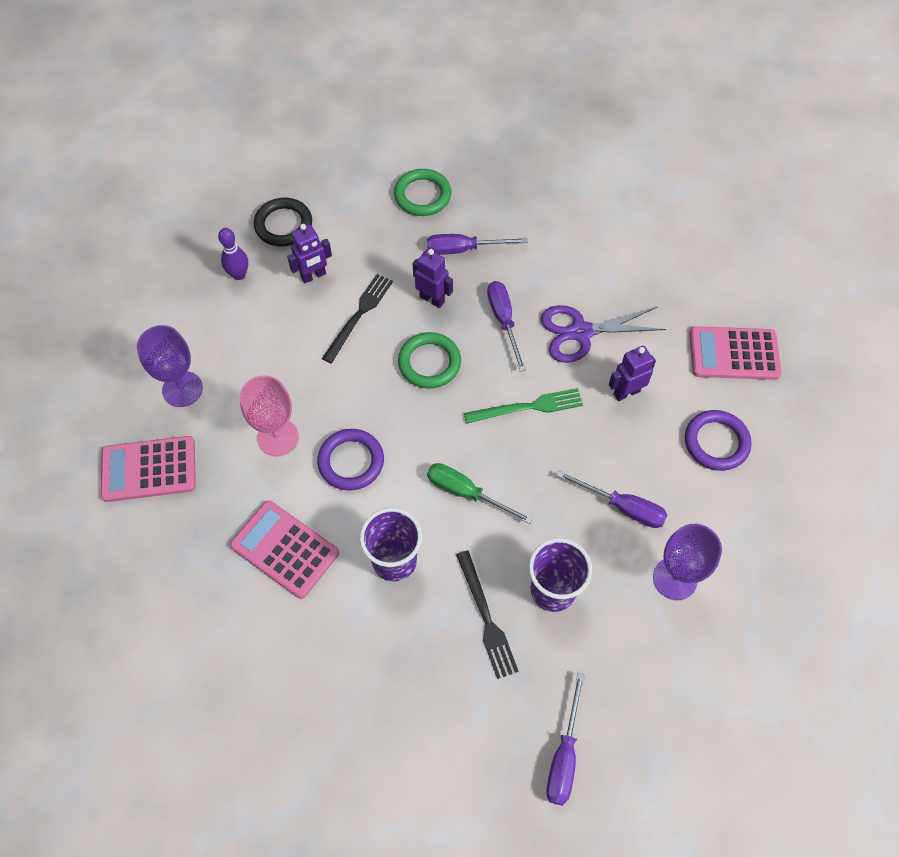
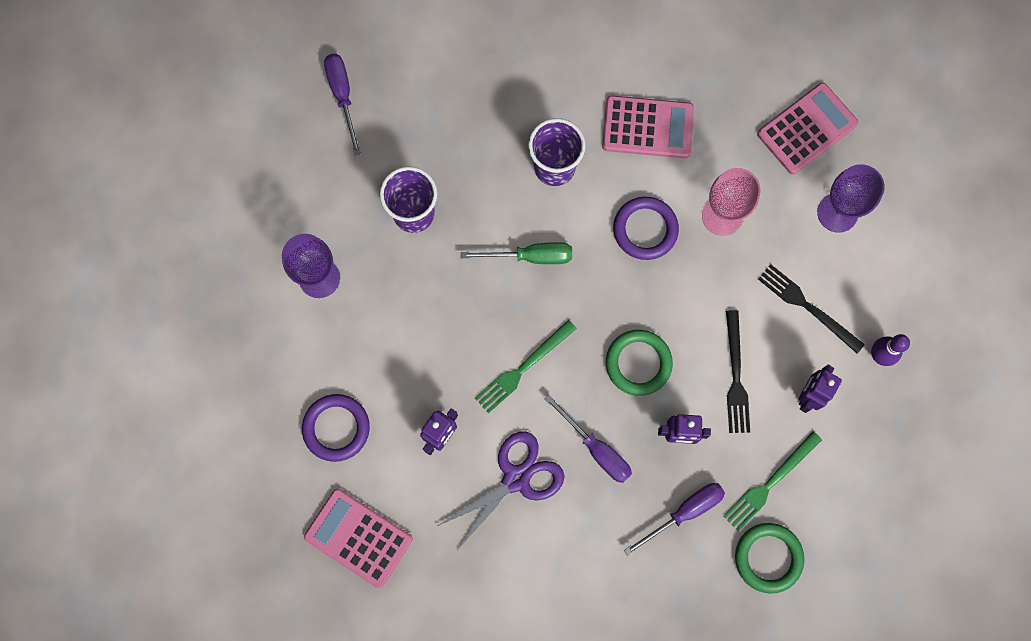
camera: 150 degrees right, 15 degrees up
(283, 225) = (880, 437): black ring -> none
(386, 237) = (770, 483): none -> green fork
(486, 618) = (455, 162): black fork -> black fork (807, 306)
(622, 507) = (391, 317): purple screwdriver -> none
(734, 354) = (358, 537): pink calculator -> pink calculator turned 120 degrees counterclockwise

